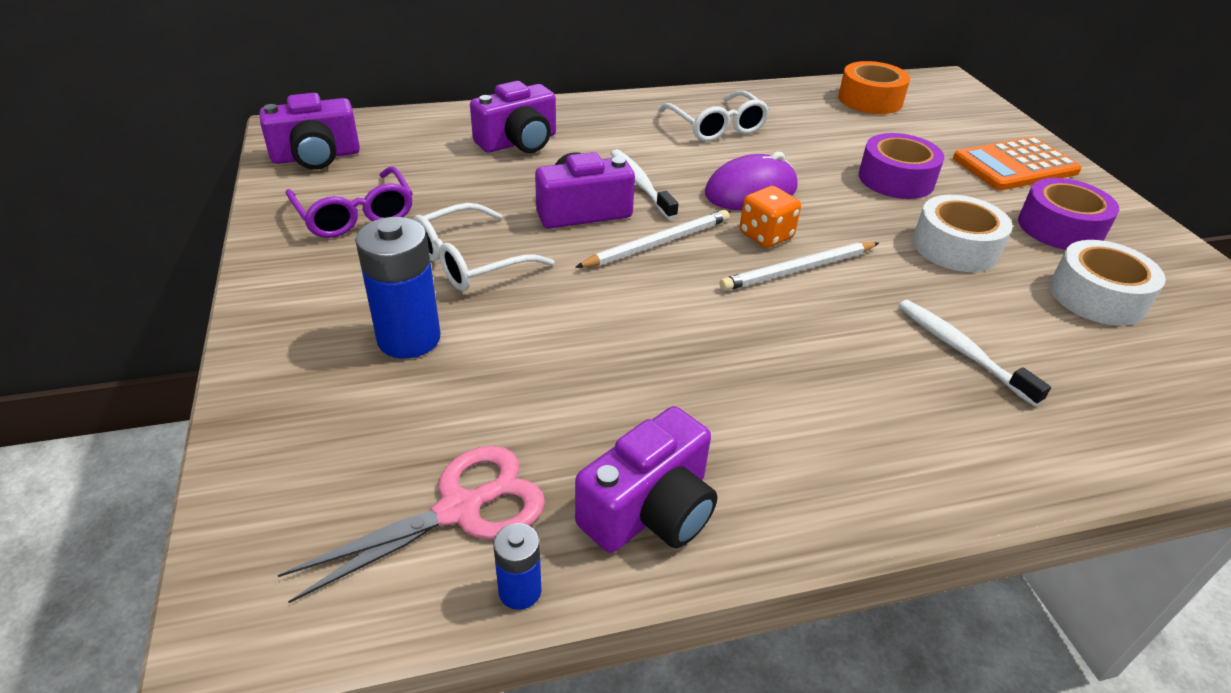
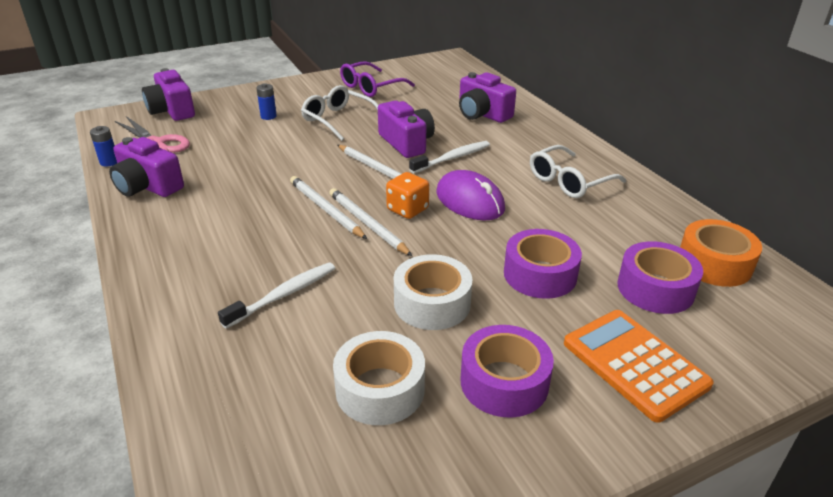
camera: 80 degrees right, 5 degrees down
(316, 156) = (425, 68): purple camera -> purple camera (172, 111)
(409, 338) = (268, 116): blue battery -> blue battery, size x0.51
(759, 300) = (325, 209): none -> white pencil
(910, 132) = (655, 288): none -> purple tape

